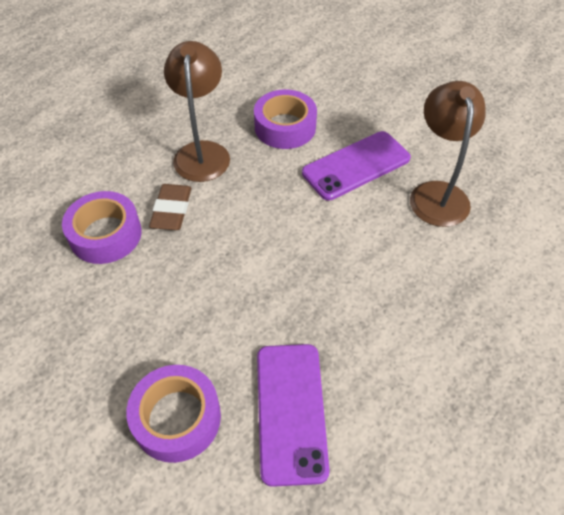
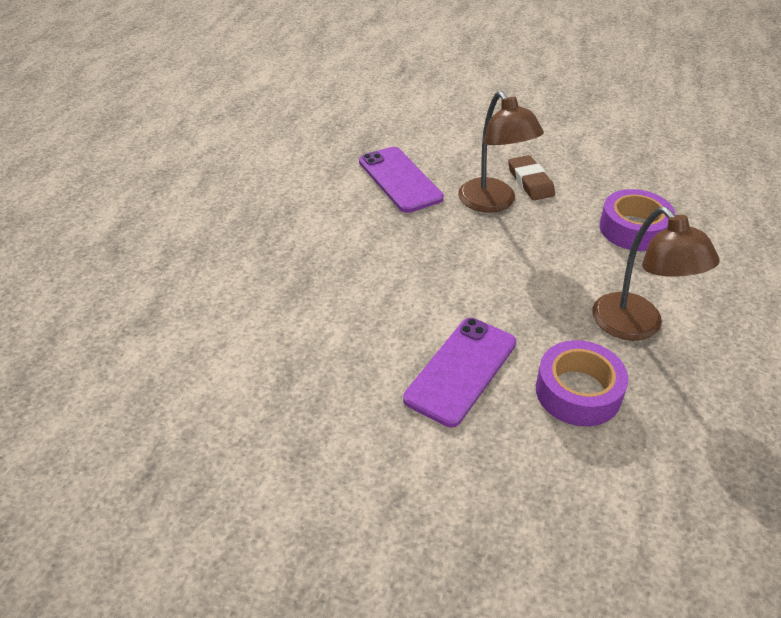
camera: 155 degrees right, 10 degrees down
(172, 210) = (602, 263): brown eraser -> brown eraser (530, 182)
(177, 418) = (469, 158): purple tape -> none
(437, 193) = (354, 369): brown lamp -> brown lamp (493, 203)

